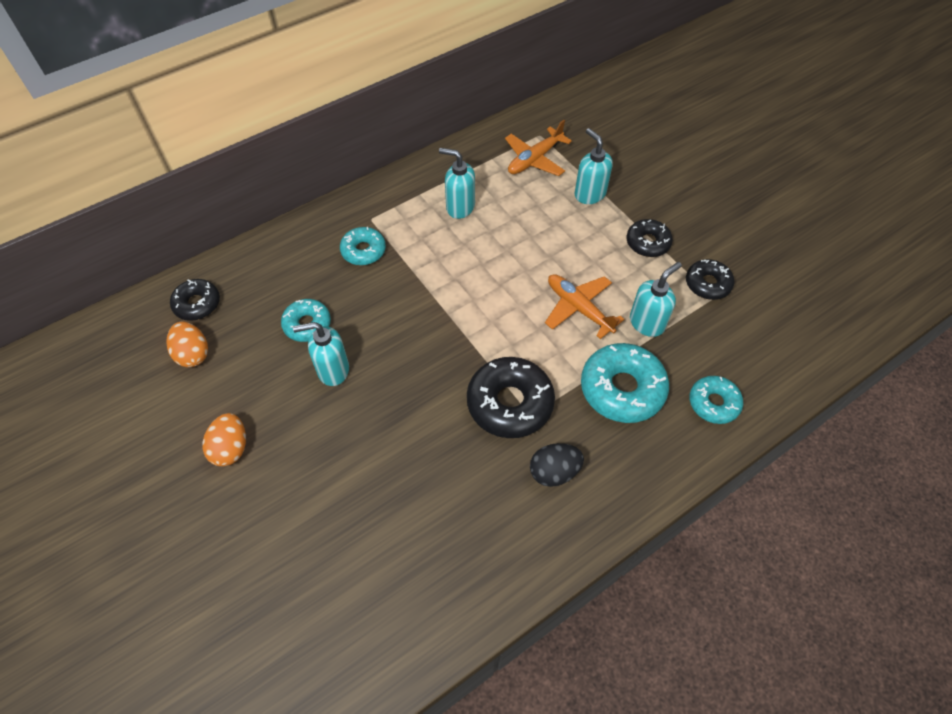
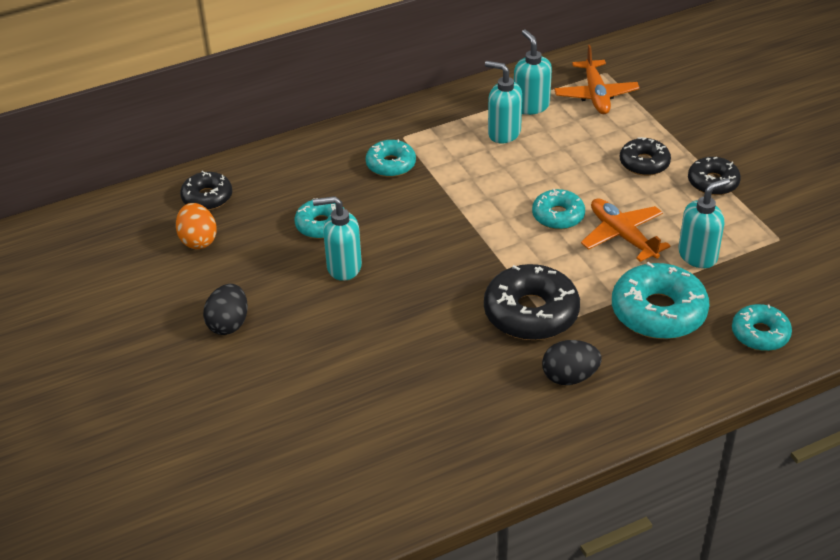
camera: 10 degrees right, 15 degrees down
(231, 448) = (228, 324): orange egg -> black egg
(519, 292) = (558, 216): none -> turquoise donut
(534, 159) = (596, 95): orange plane -> orange plane turned 60 degrees counterclockwise
(589, 194) = (653, 132): turquoise soap dispenser -> turquoise soap dispenser (531, 106)
(707, 284) = (775, 226): black donut -> black donut (644, 163)

